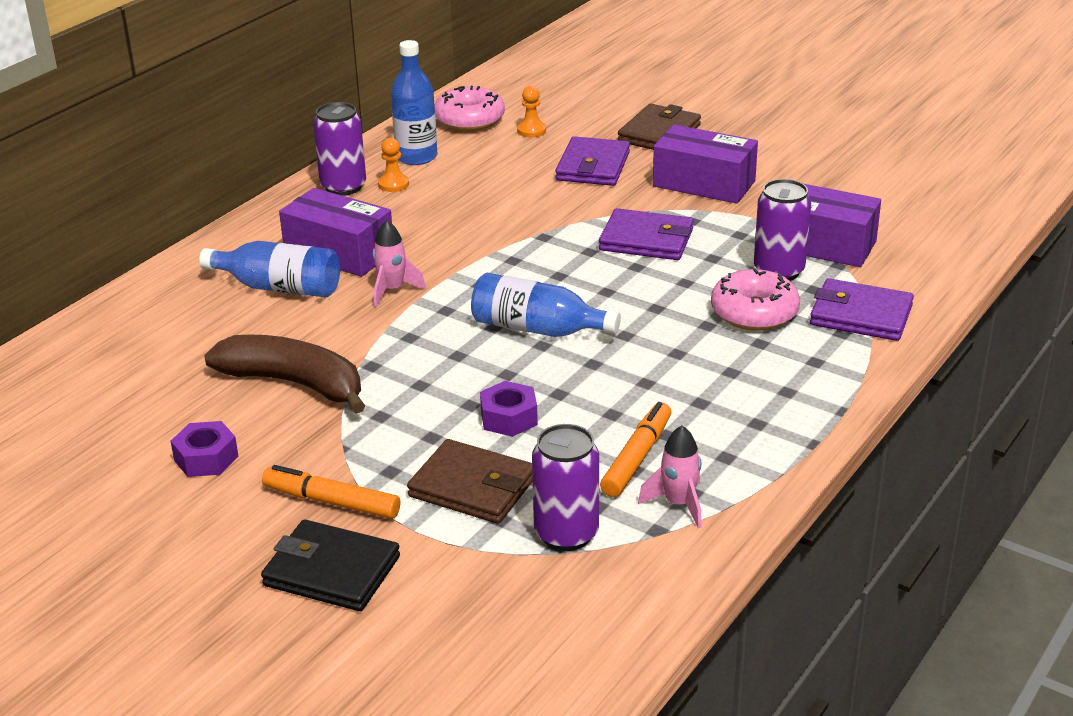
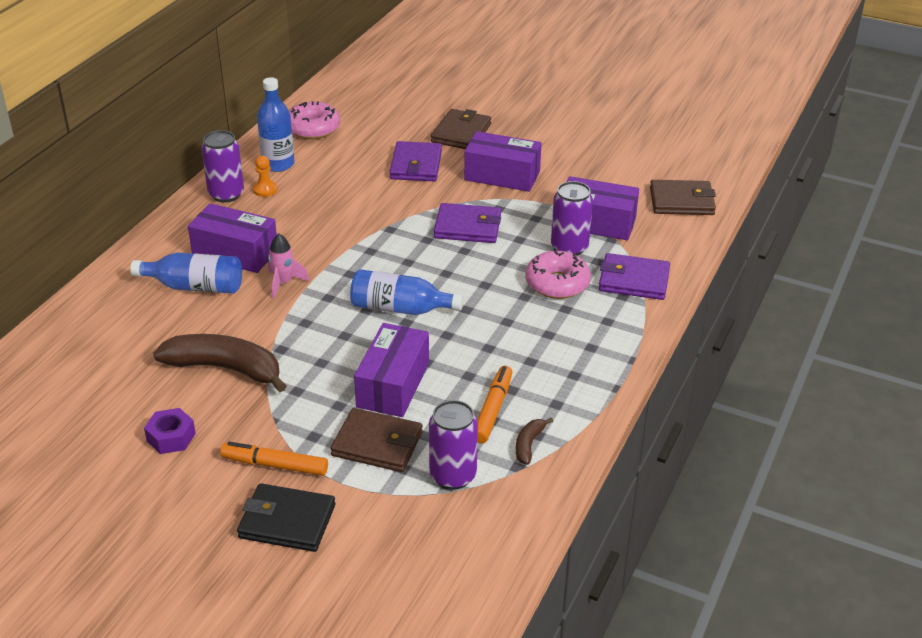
camera: 10 degrees left, 5 degrees up
(509, 418) = (393, 385): purple nut -> purple box
(531, 130) = (363, 136): orange pawn -> none
(678, 504) = (529, 444): pink rocket -> brown banana
(943, 225) = (681, 201): none -> brown wallet

